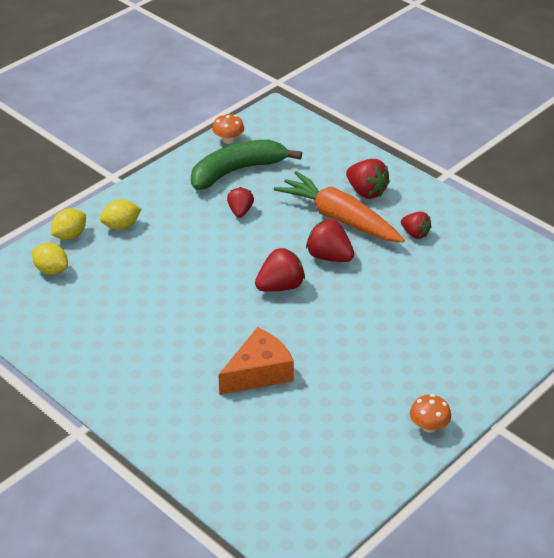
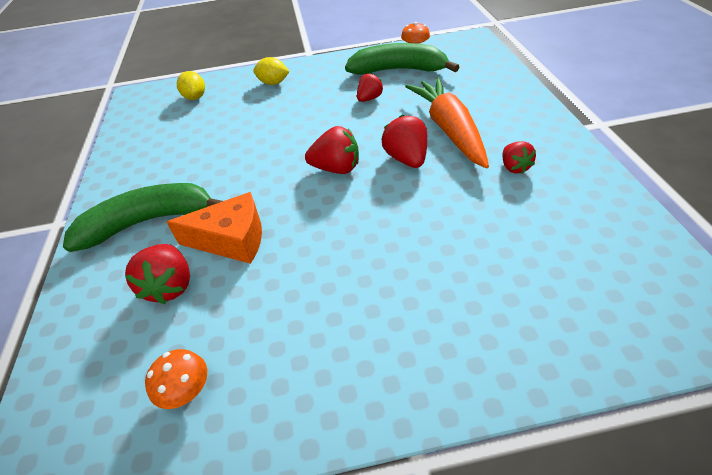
camera: 40 degrees right, 5 degrees up
(70, 235) = (234, 79): yellow lemon -> none
(169, 391) = (148, 222): none -> green banana
(366, 192) = (496, 115): red strawberry -> red strawberry (170, 286)
(429, 426) = (328, 403): orange mushroom -> orange mushroom (186, 390)

